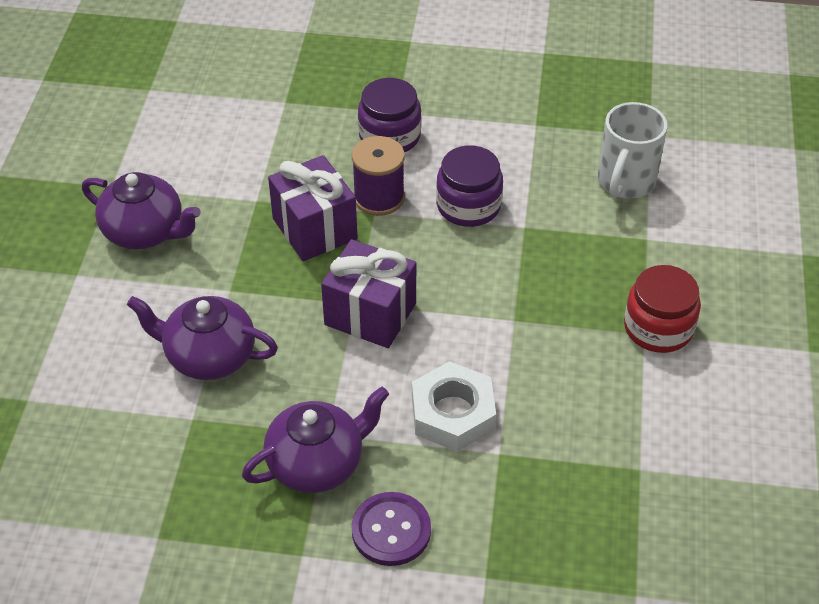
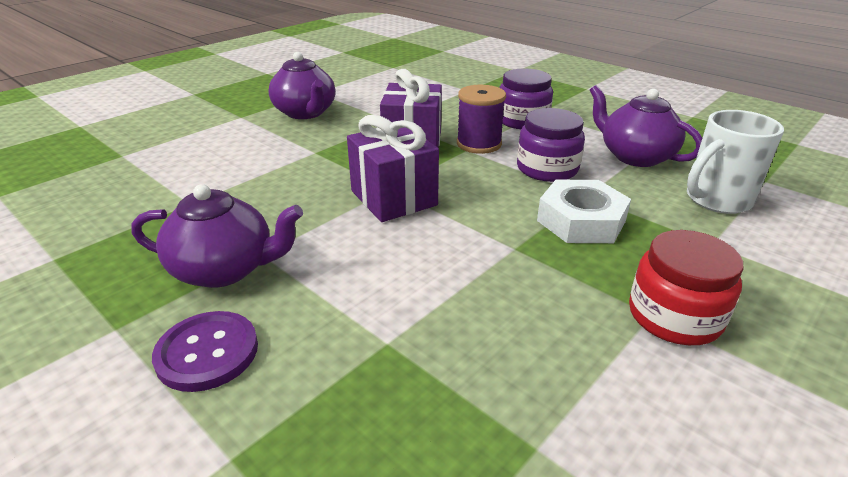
camera: 35 degrees right, 15 degrees down
(209, 356) = (252, 177): purple teapot -> purple teapot (635, 156)
(452, 413) = (380, 288): white nut -> white nut (581, 221)

